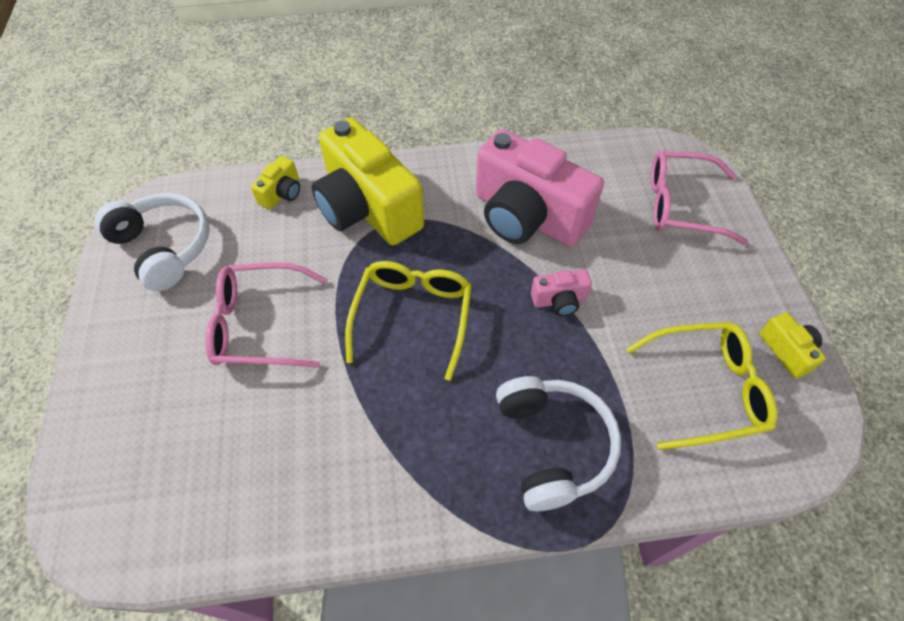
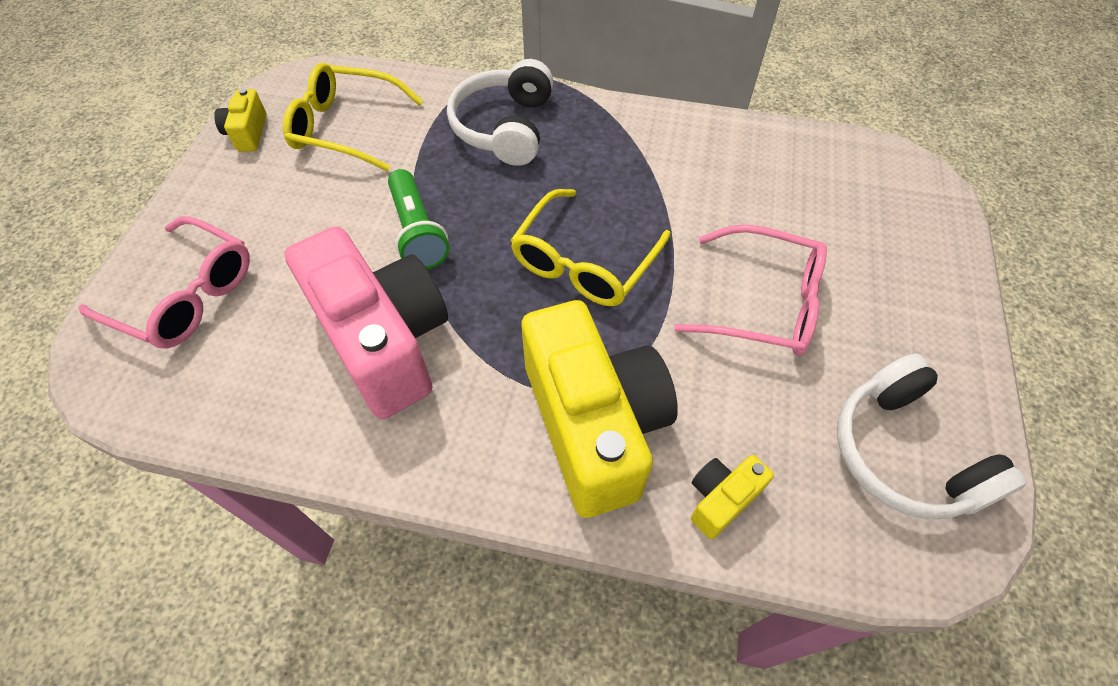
camera: 160 degrees left, 0 degrees up
(559, 300) = (417, 232): pink camera -> green flashlight

